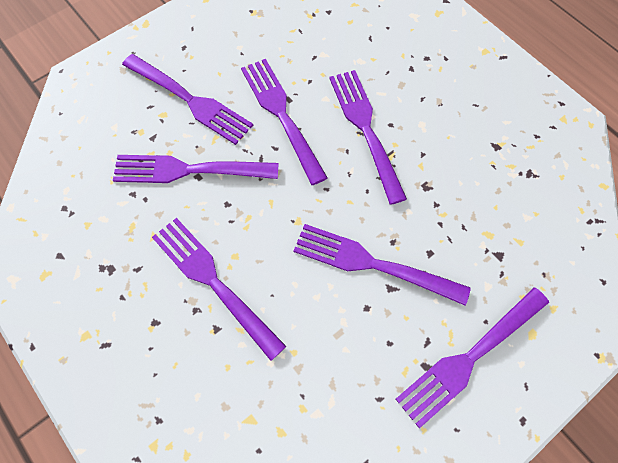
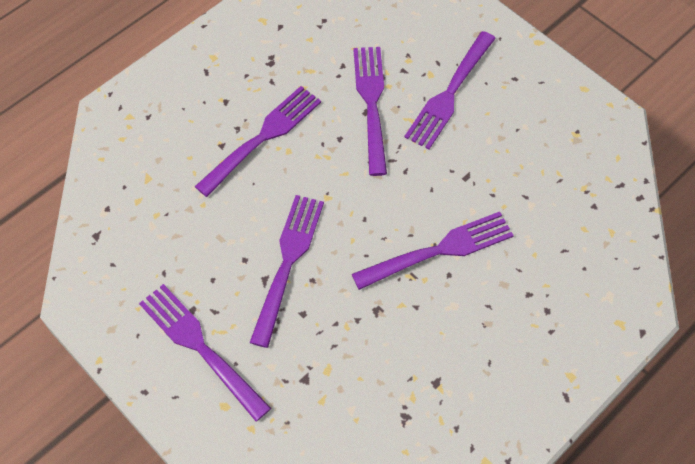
camera: 85 degrees right, 5 degrees down
(282, 116) = (444, 173): purple fork -> none

